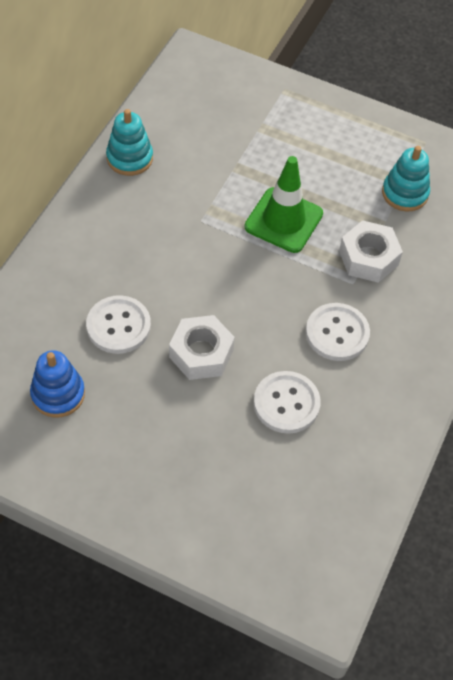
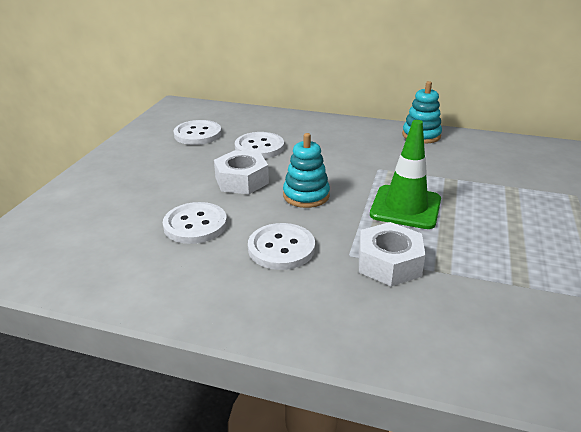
camera: 85 degrees right, 25 degrees down
(58, 394) = (198, 134): blue stacking toy -> white button
(405, 193) = (504, 285): turquoise stacking toy -> turquoise stacking toy (306, 195)

